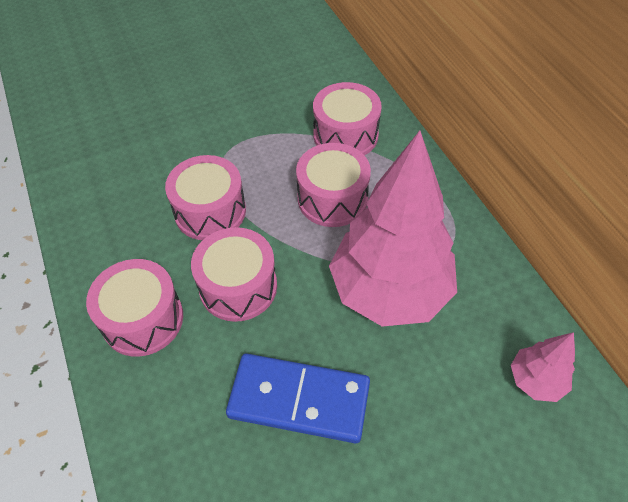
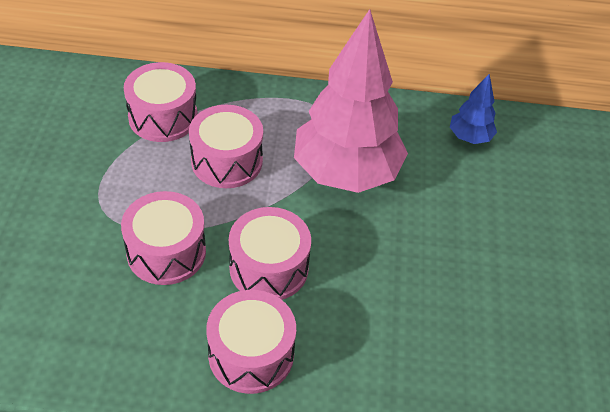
camera: 65 degrees left, 5 degrees down
(299, 399) = (403, 275): blue domino -> none
(536, 380) = (469, 137): pink tree -> blue tree

